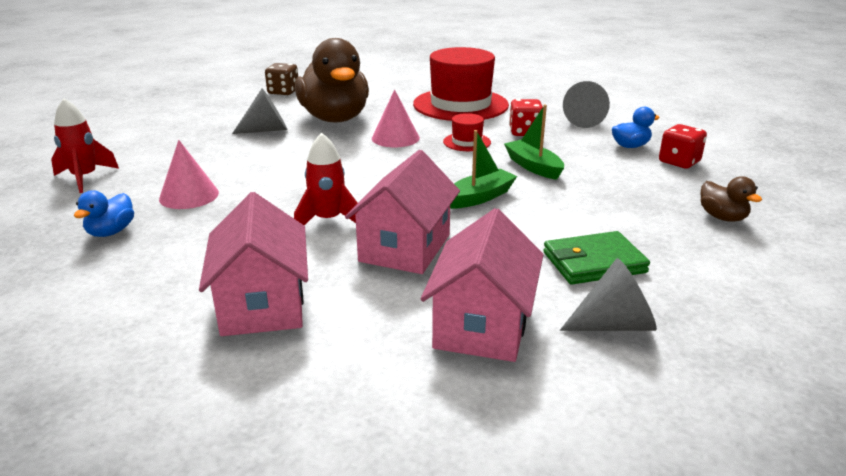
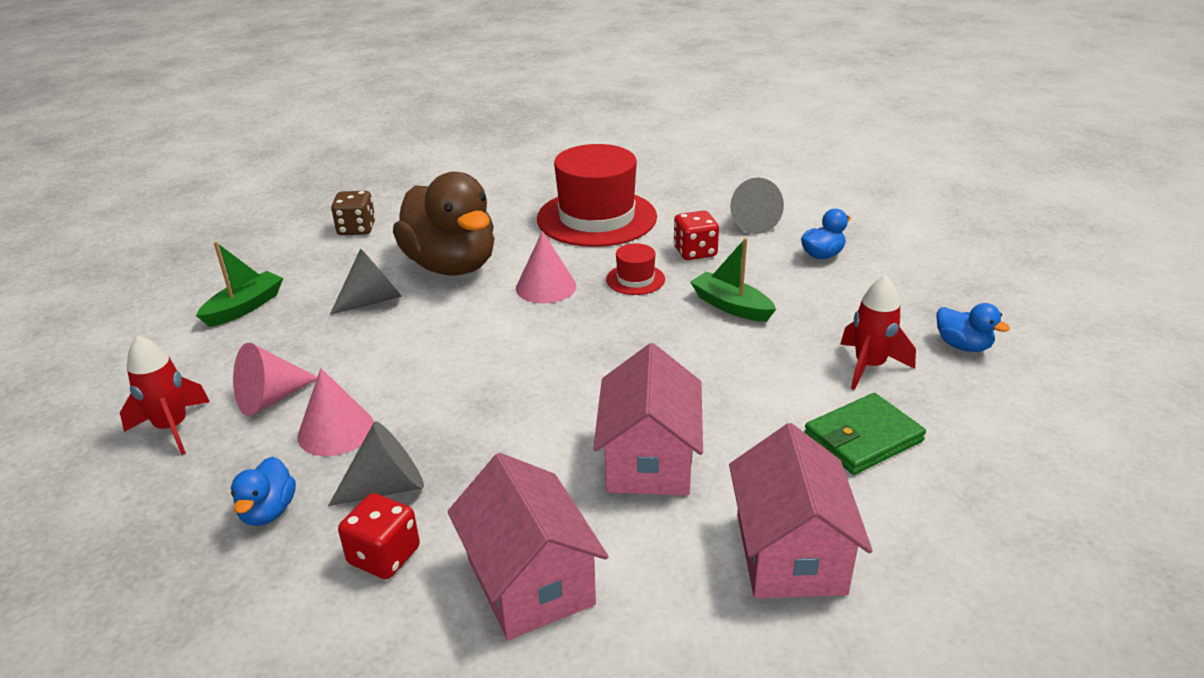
camera: 15 degrees left, 5 degrees up
(159, 172) = (271, 398): none -> pink cone
(328, 221) = (536, 437): red rocket -> red rocket (869, 366)
(479, 197) = (694, 365): green boat -> green boat (244, 307)
(614, 325) = (922, 520): grey cone -> grey cone (387, 487)
(679, 162) = (884, 271): red dice -> red dice (384, 556)
(722, 217) = (962, 346): brown duck -> blue duck

